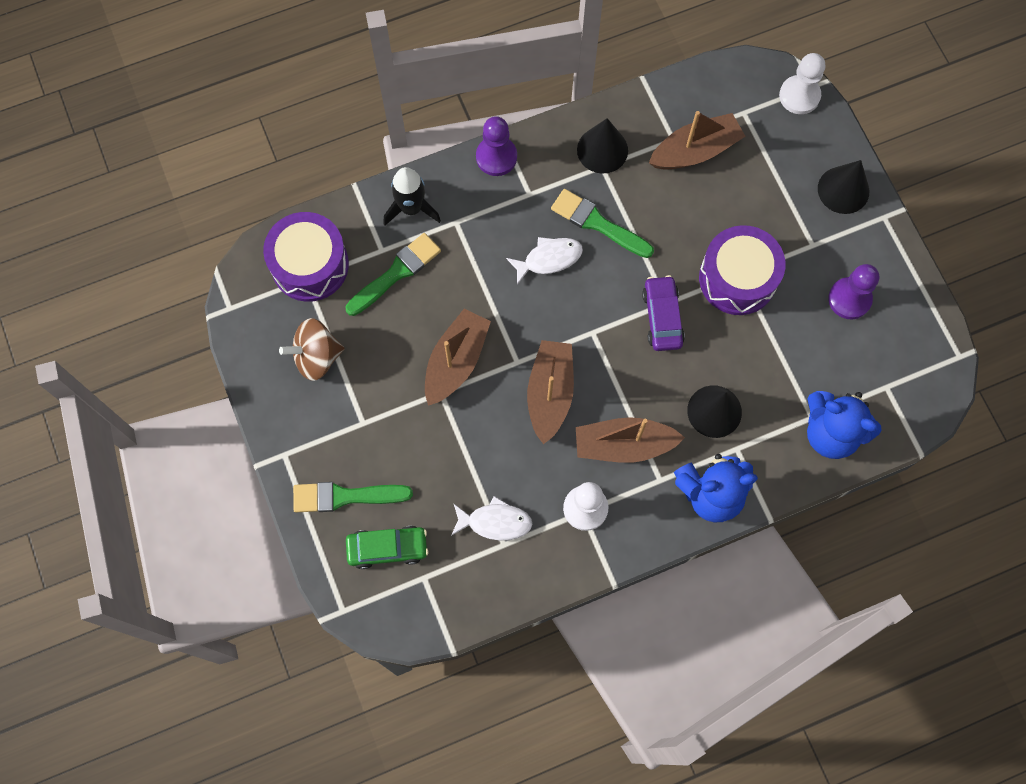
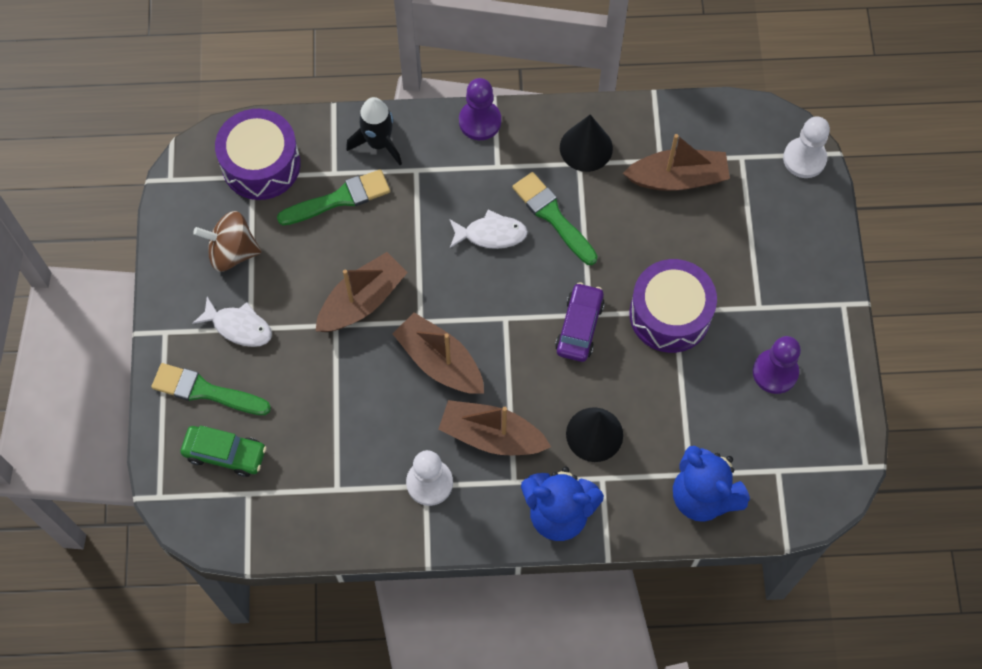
camera: 20 degrees right, 5 degrees down
(495, 522) = (337, 465): white fish -> white fish (239, 327)
(550, 393) = (440, 362): brown boat -> brown boat turned 75 degrees counterclockwise
(843, 190) = (812, 264): black cone -> none

